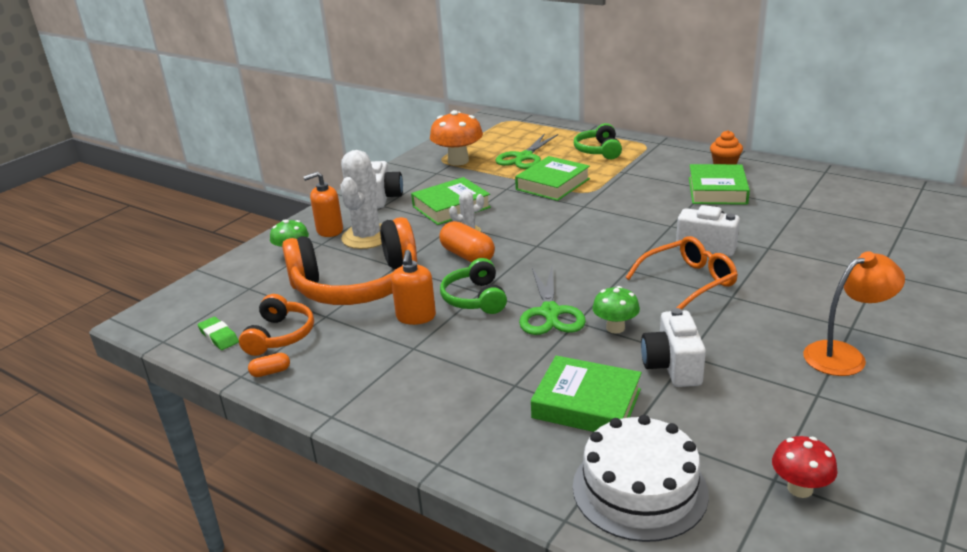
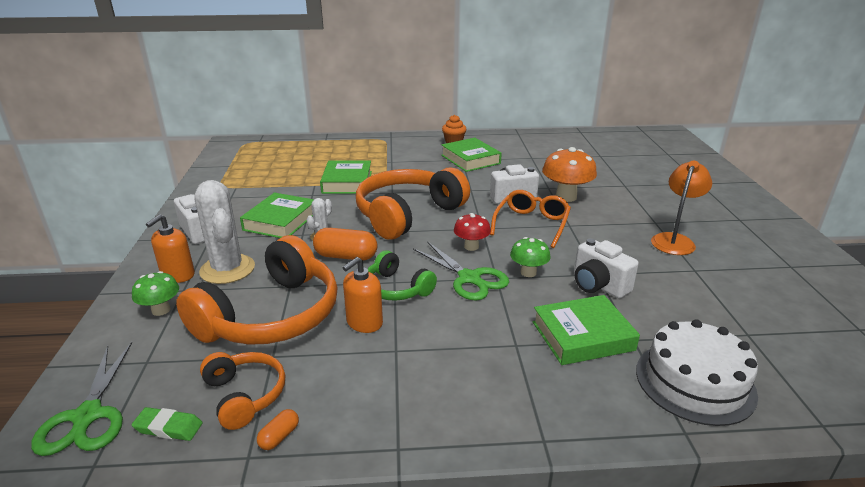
camera: 40 degrees left, 0 degrees up
(416, 317) = (364, 323): orange soap dispenser -> orange soap dispenser turned 75 degrees clockwise
(458, 161) = (240, 183): orange mushroom -> orange mushroom (566, 197)
(524, 157) = (297, 167): green scissors -> green scissors (87, 416)
(571, 233) = (408, 214): none -> orange headphones
(599, 151) = (352, 150): green headphones -> none
(800, 488) = (766, 333): red mushroom -> red mushroom (471, 246)

